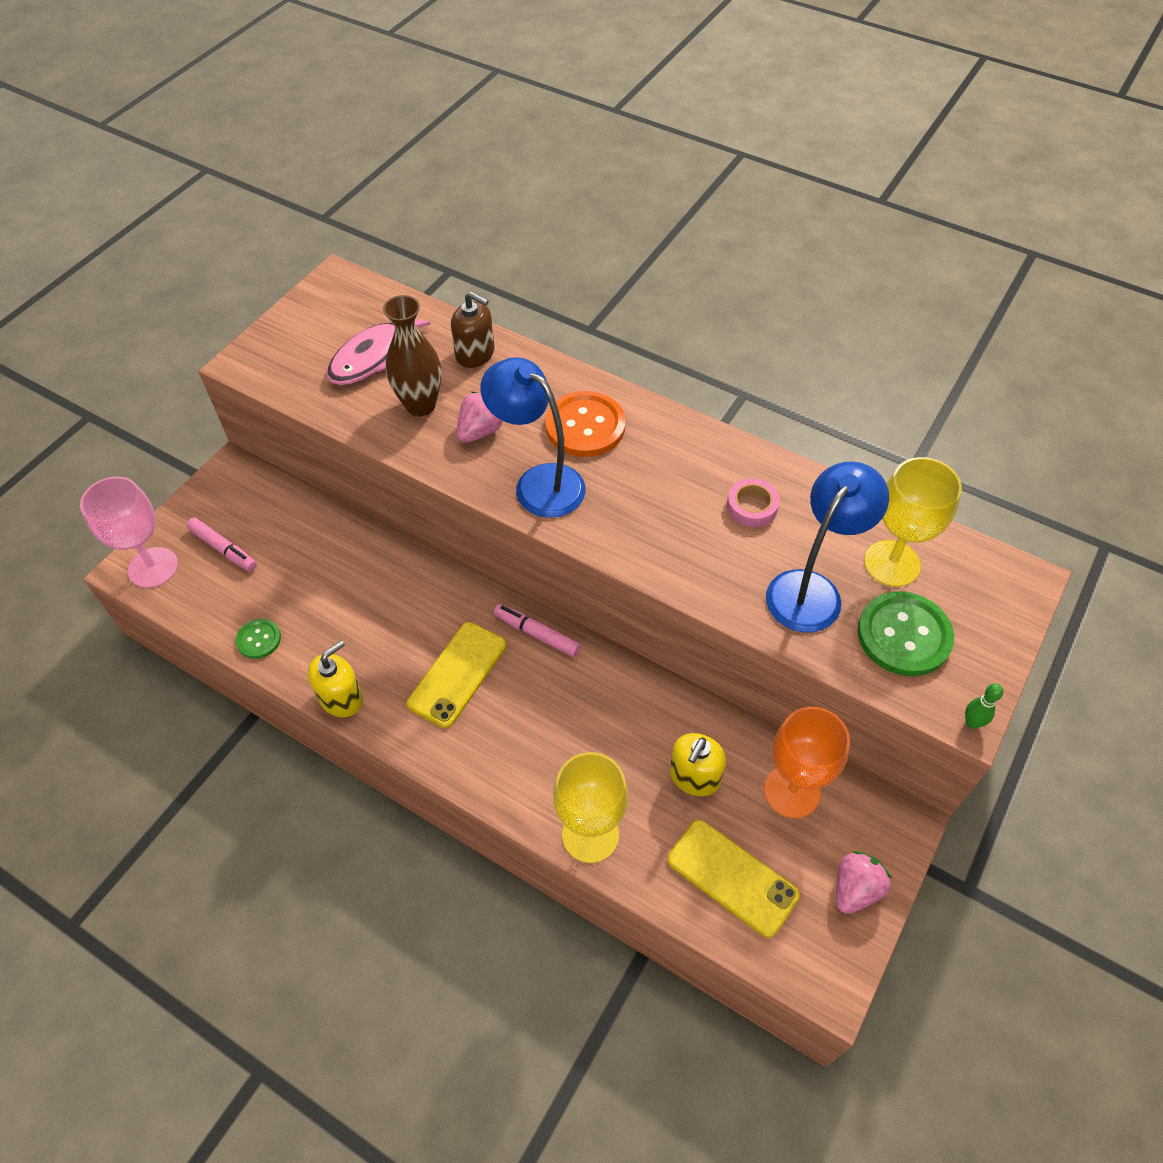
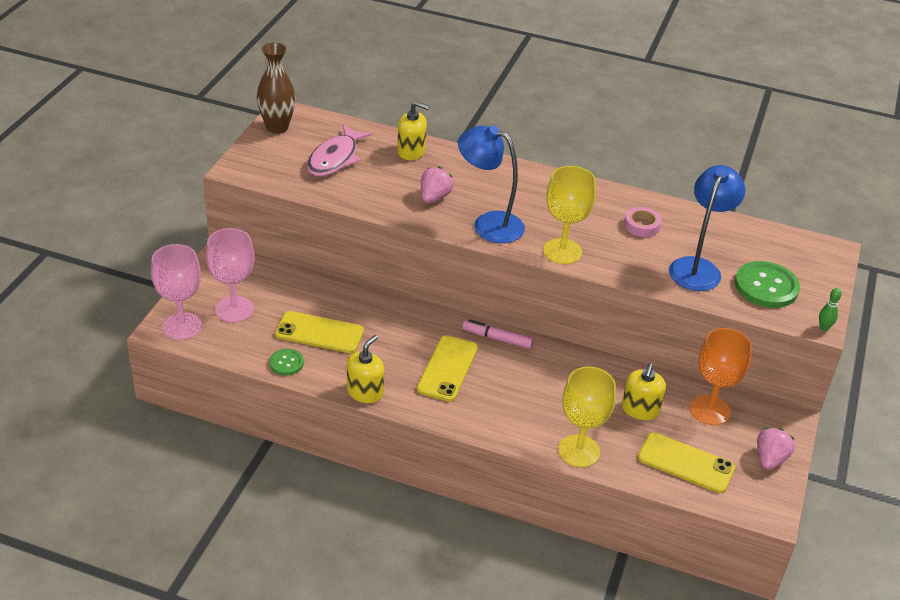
camera: 15 degrees left, 15 degrees down
(223, 549) = (234, 309): pink marker -> pink goblet
(314, 597) = (319, 333): none -> yellow phone
(420, 405) = (384, 185): brown vase -> brown vase (277, 128)
(475, 353) = (411, 151): brown soap dispenser -> yellow soap dispenser
(585, 426) = (509, 189): orange button -> none
(892, 563) = (745, 248): yellow goblet -> yellow goblet (562, 251)

